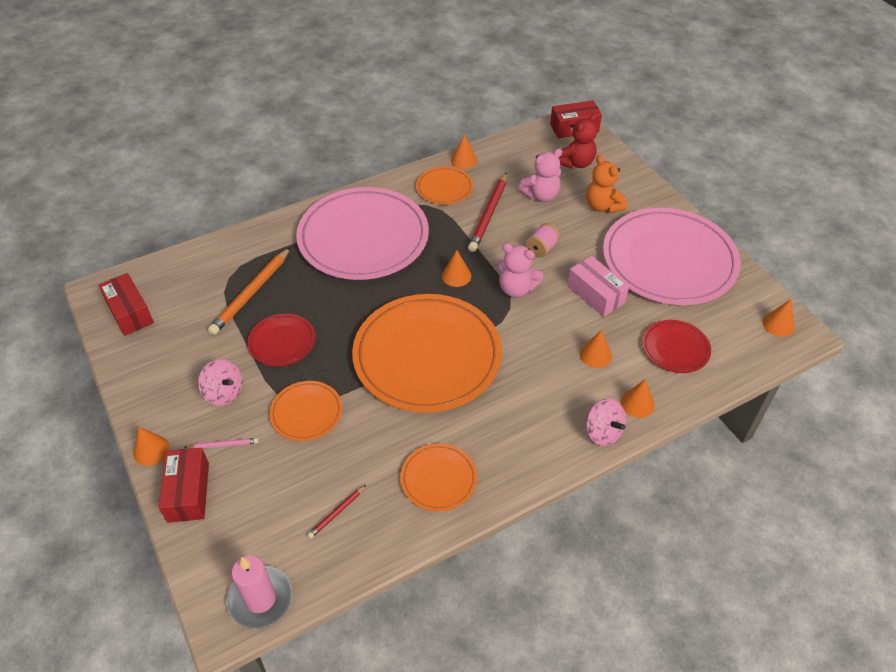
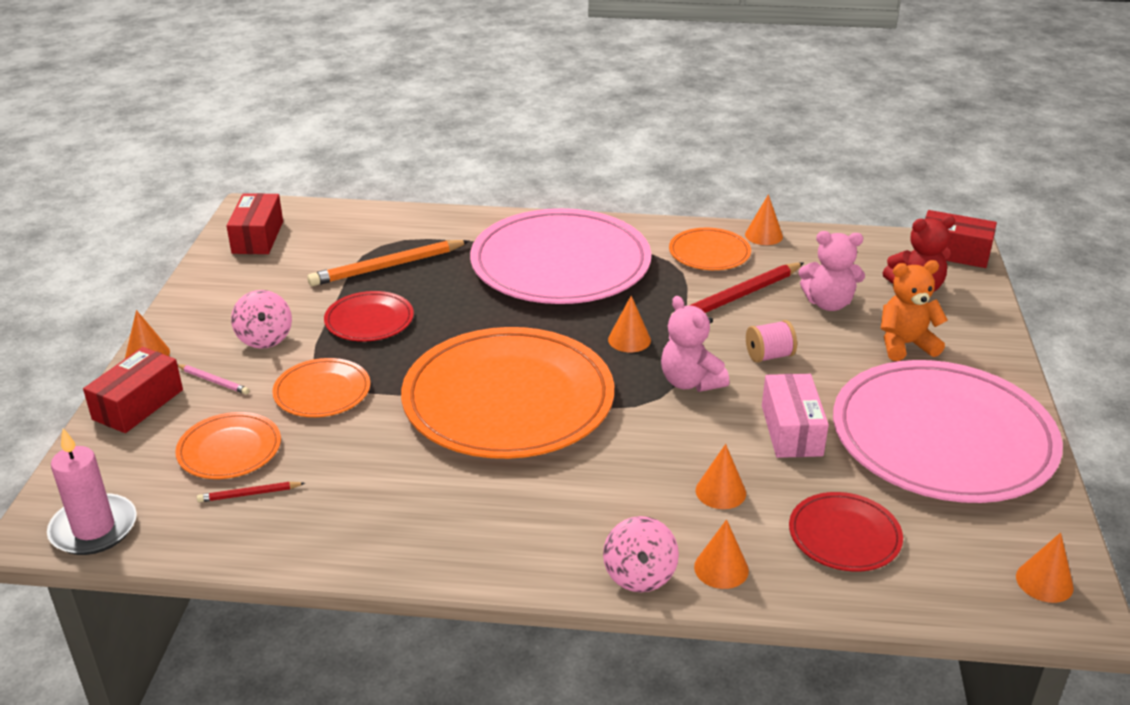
camera: 35 degrees right, 15 degrees down
(438, 479) = (388, 519): orange plate -> orange plate (229, 450)
(602, 206) = (905, 345): orange teddy bear -> orange teddy bear turned 75 degrees clockwise

